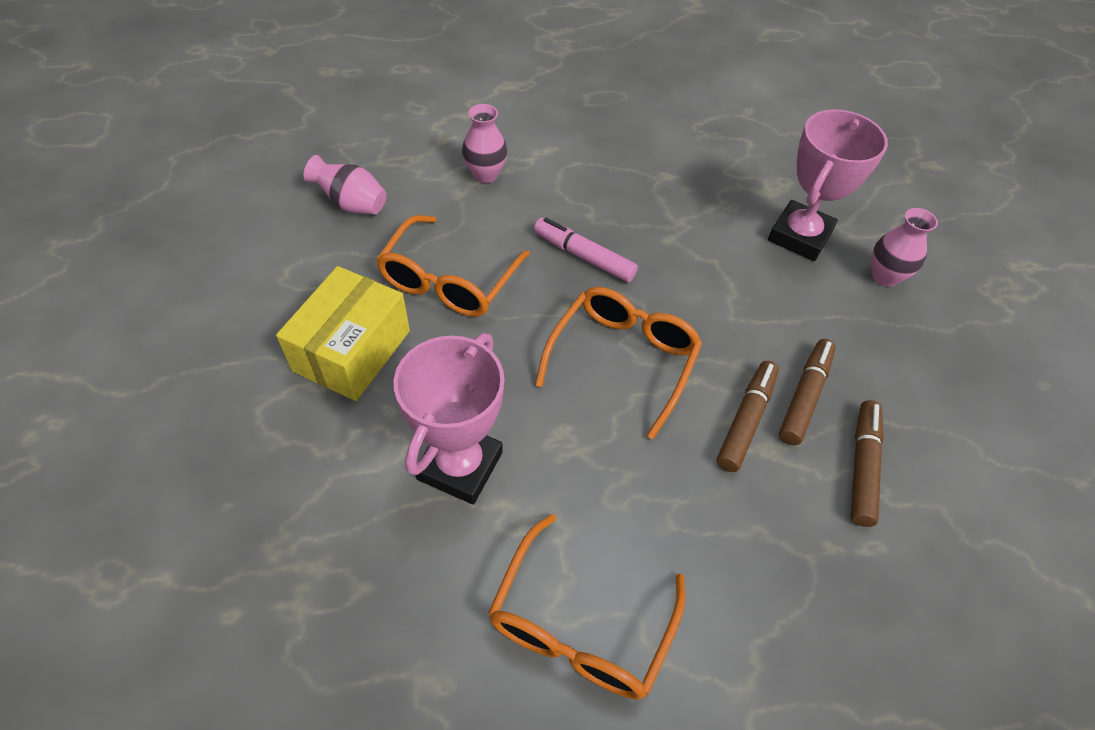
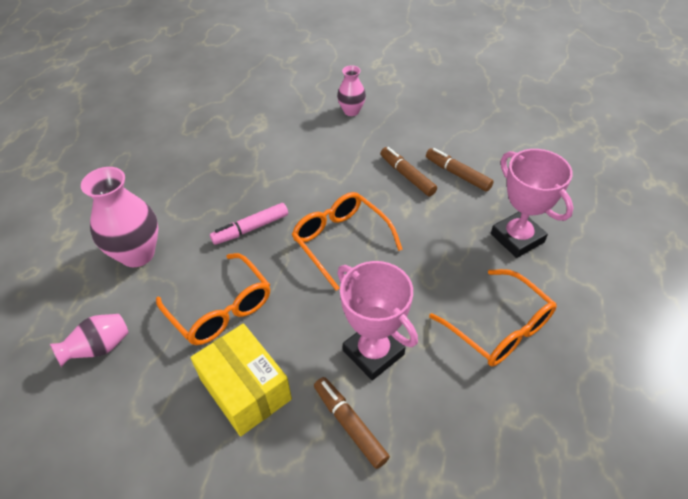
camera: 60 degrees left, 5 degrees down
(485, 174) = (137, 254): pink vase -> pink vase, size x1.72
(745, 420) = (409, 205): brown marker -> brown marker (350, 425)
(799, 236) = (303, 129): pink trophy -> pink trophy (517, 238)

